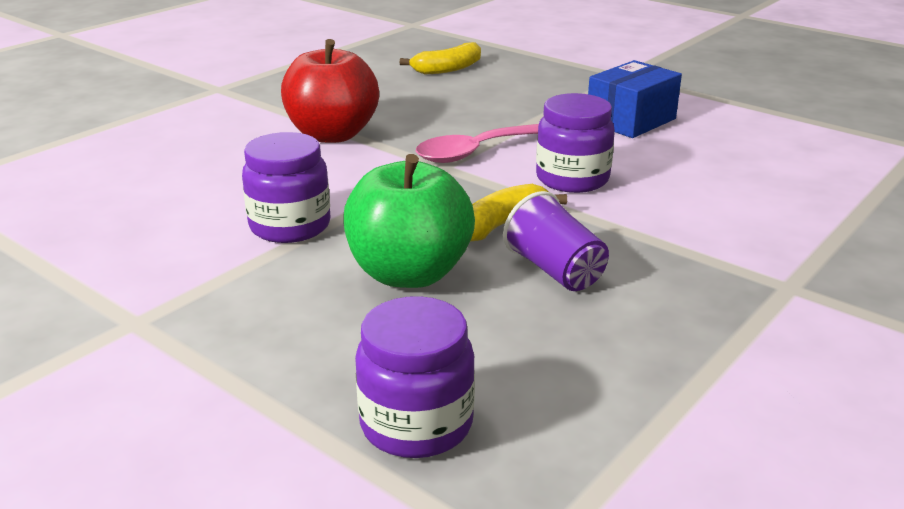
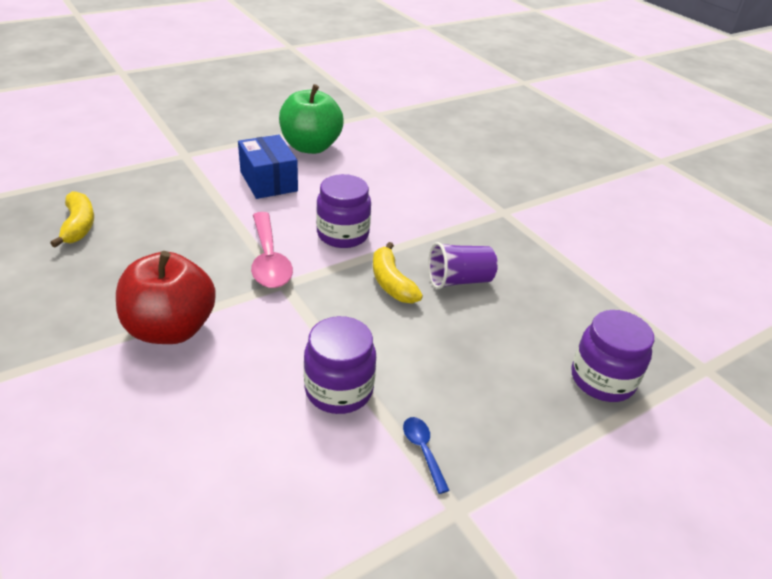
camera: 75 degrees left, 10 degrees up
(217, 289) = (423, 450): none -> blue spoon
(409, 273) = (439, 342): green apple -> green apple (310, 147)

